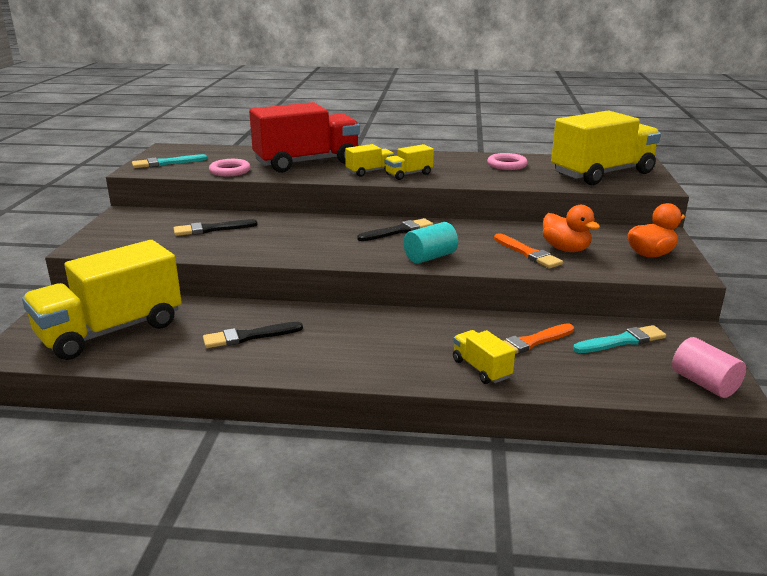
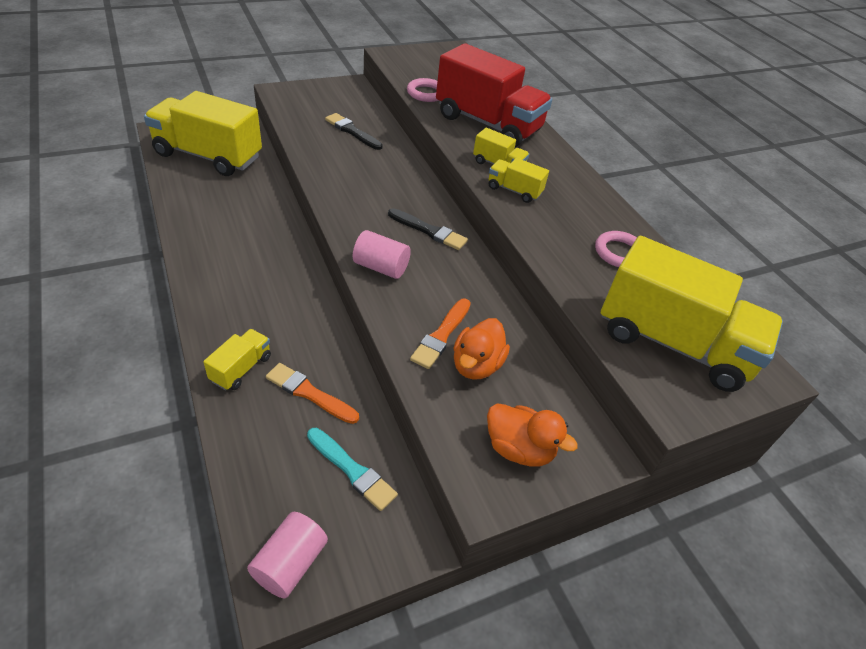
camera: 55 degrees right, 20 degrees up
(166, 163) = (417, 60): turquoise brush -> none
(249, 336) = (232, 219): black brush -> none
(430, 257) = (381, 267): turquoise cylinder -> pink cylinder

